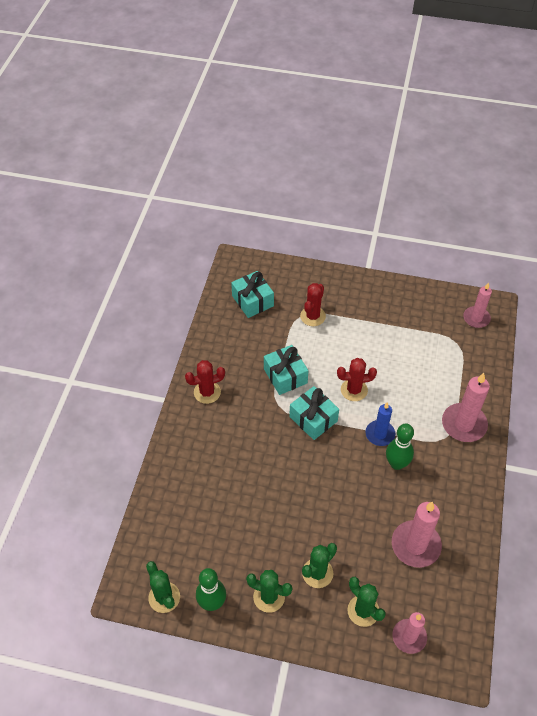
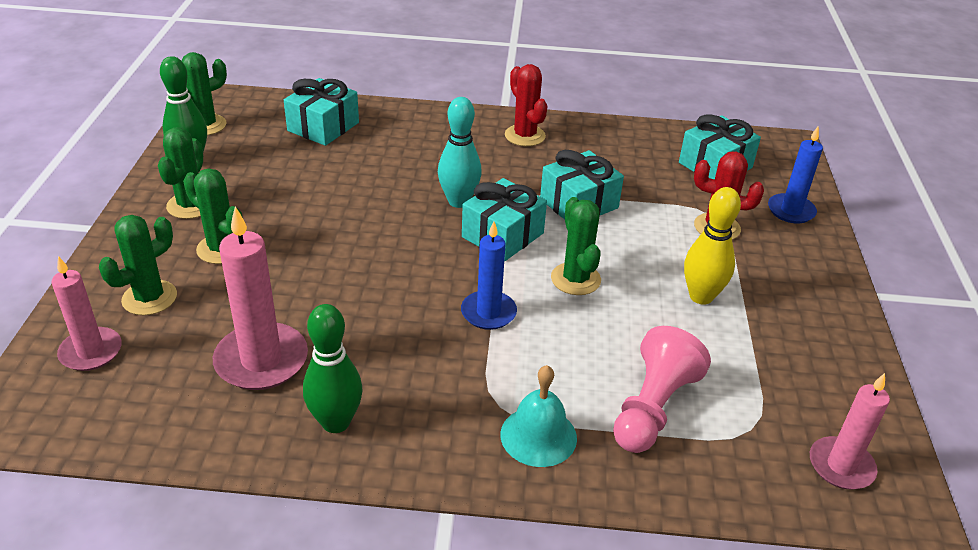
camera: 80 degrees right, 15 degrees down
(178, 514) = (323, 127): none -> turquoise gift
(278, 438) = (458, 201): none -> turquoise bowling pin
(300, 280) = (791, 211): none -> blue candle
(354, 390) = (575, 279): red cactus -> green cactus
(369, 338) = (701, 296): none -> yellow bowling pin
(396, 464) = (429, 335): green bowling pin -> green bowling pin (336, 422)
(445, 376) = (652, 408): none -> pink pawn
(464, 424) = (538, 436): pink candle -> turquoise bell

